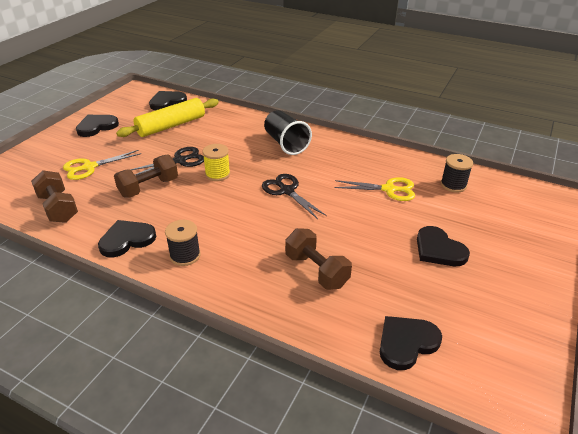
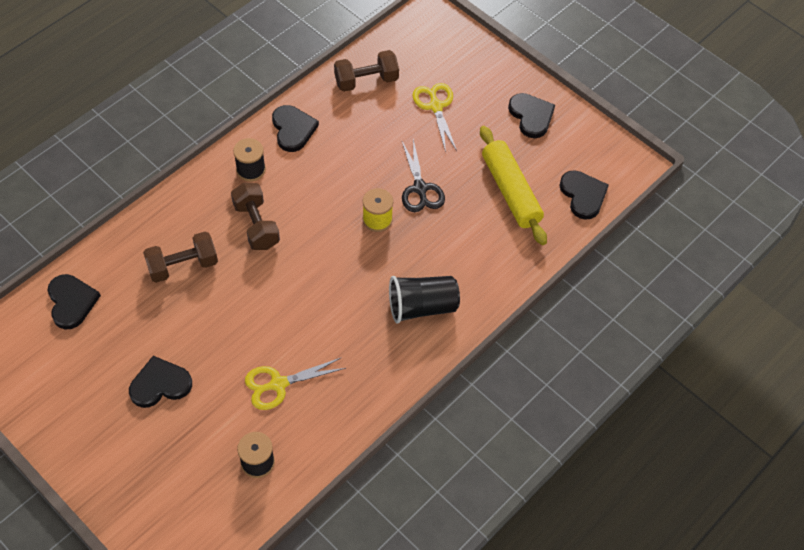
camera: 105 degrees right, 20 degrees up
(149, 187) = (374, 154): brown dumbbell -> brown dumbbell (256, 225)
(287, 191) = (318, 278): black scissors -> none
(389, 189) = (278, 384): yellow scissors -> yellow scissors turned 45 degrees clockwise

